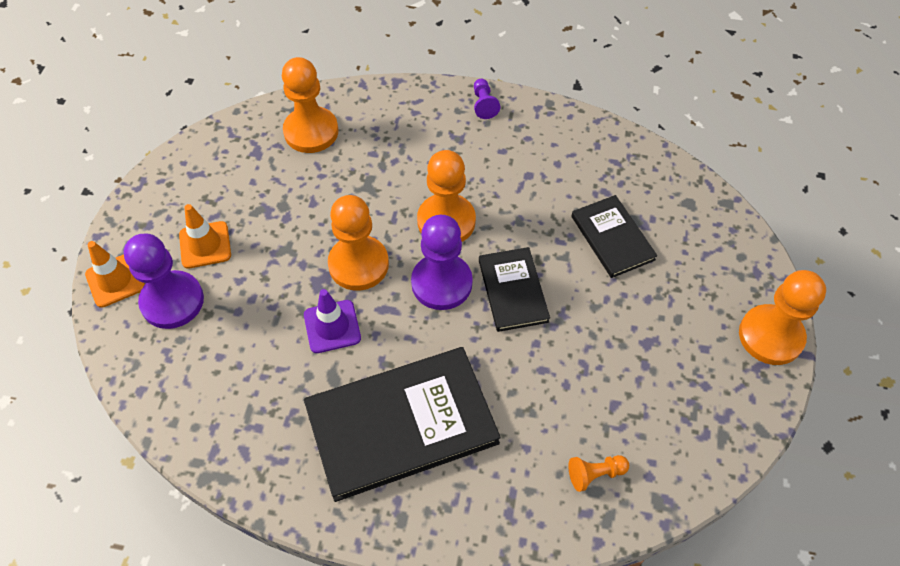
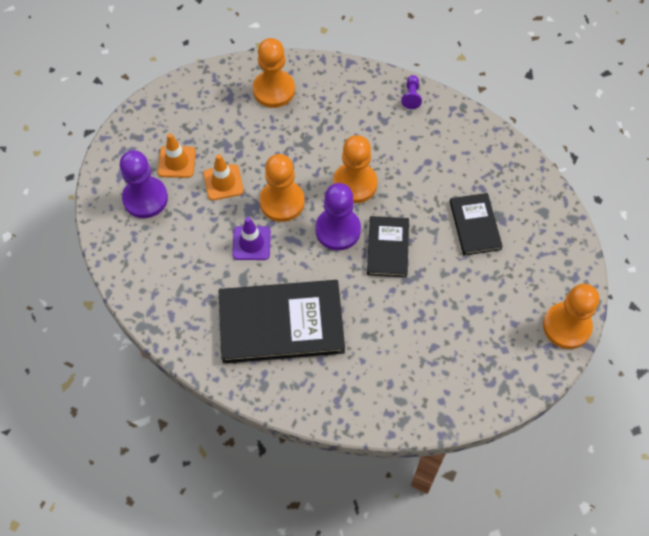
camera: 15 degrees right, 5 degrees up
(115, 280) = (109, 174): orange traffic cone -> orange traffic cone (223, 182)
(595, 474) = (404, 390): orange pawn -> none

